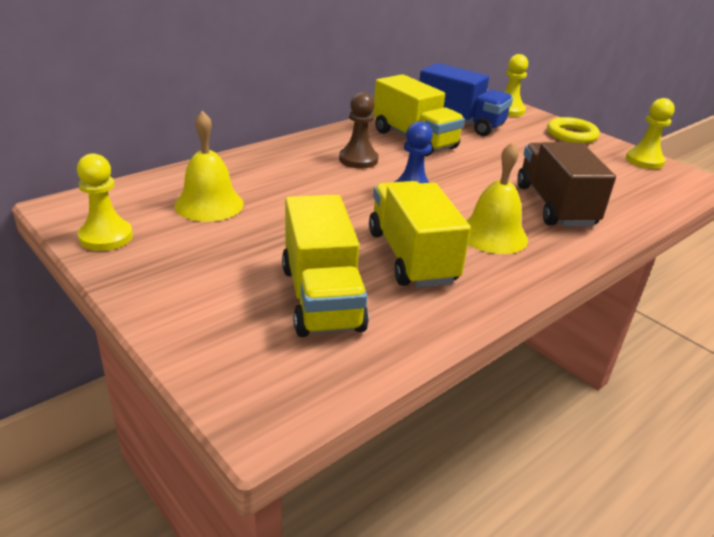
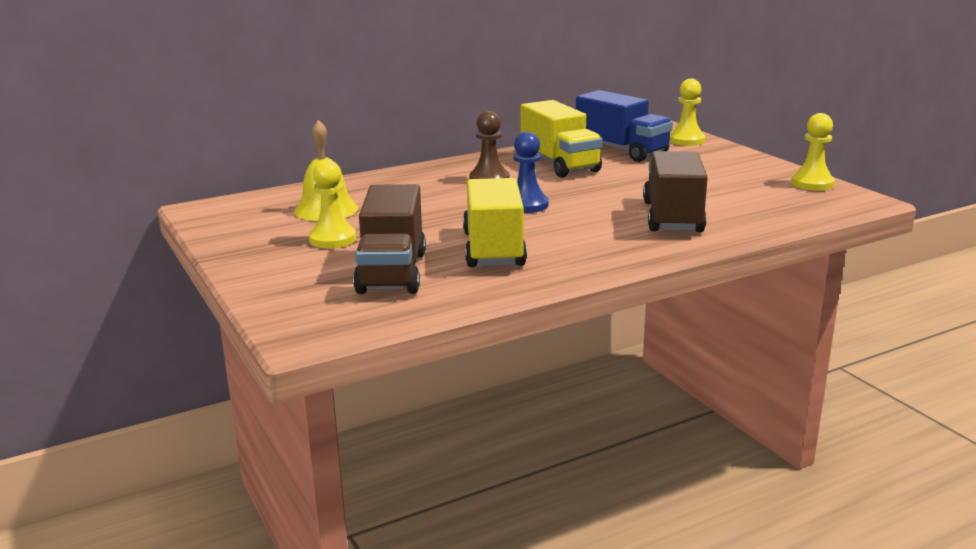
camera: 15 degrees right, 10 degrees down
(106, 237) = (227, 229): yellow pawn -> yellow pawn (332, 239)
(321, 298) = (392, 272): yellow truck -> brown truck
(492, 235) = (587, 237): yellow bell -> none
(571, 135) = (744, 161): yellow ring -> none

